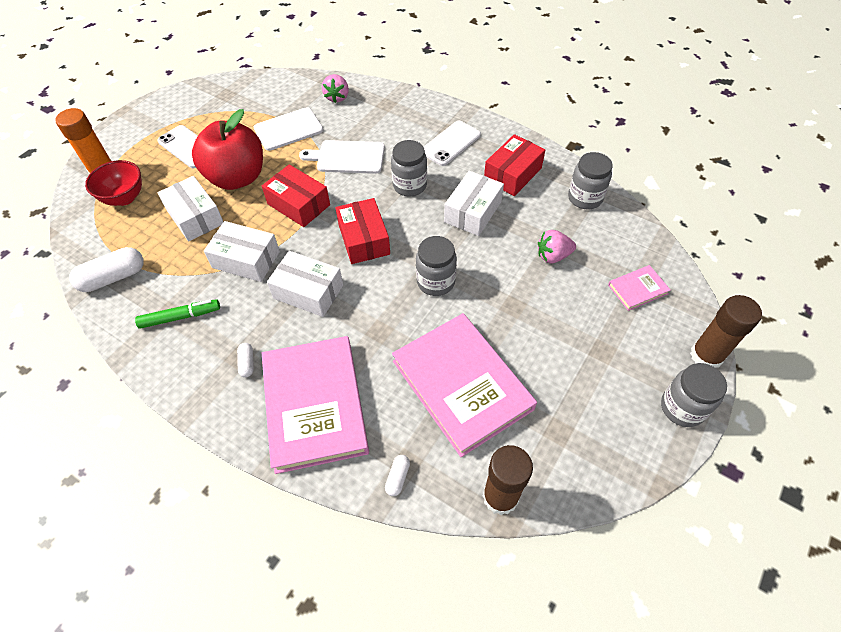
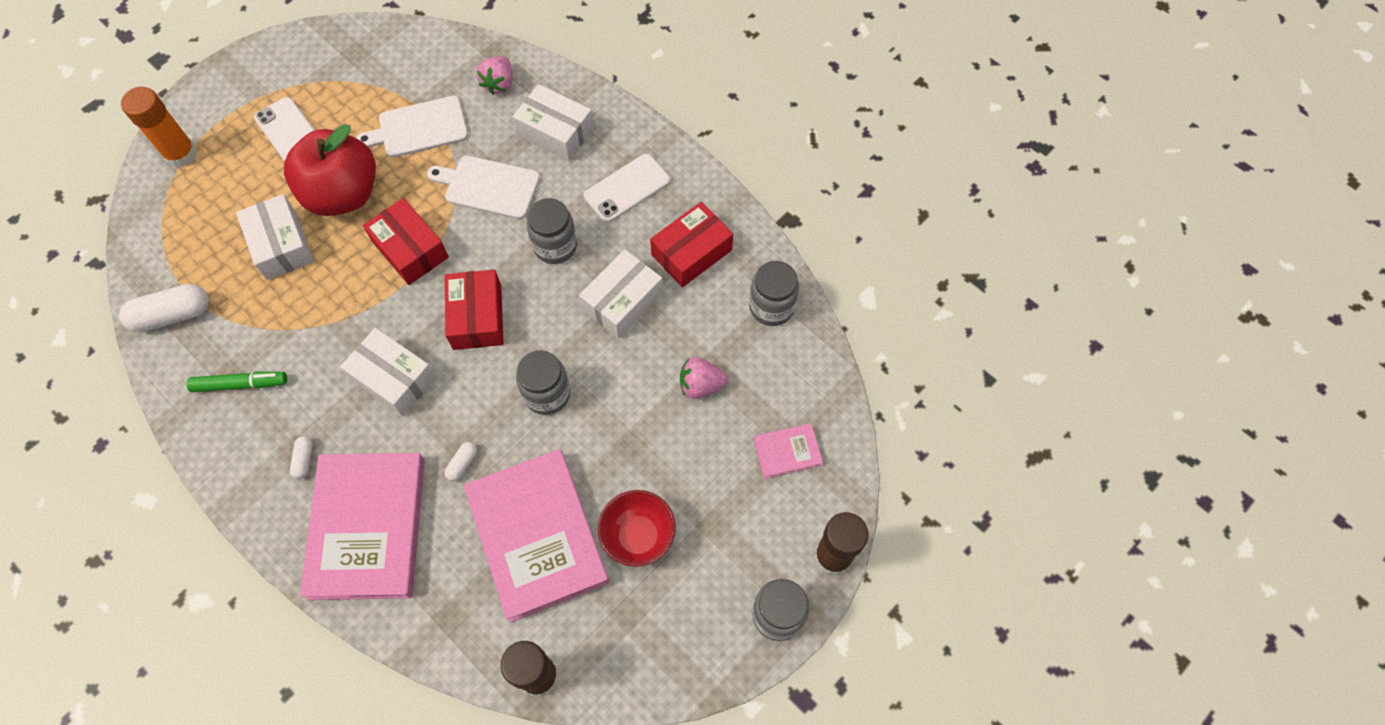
camera: 10 degrees right, 10 degrees up
(124, 198) = (201, 200): red bowl -> red bowl (638, 536)
(246, 260) = (330, 319): white box -> white box (555, 132)
(397, 477) = (436, 631): white capsule -> white capsule (462, 464)

